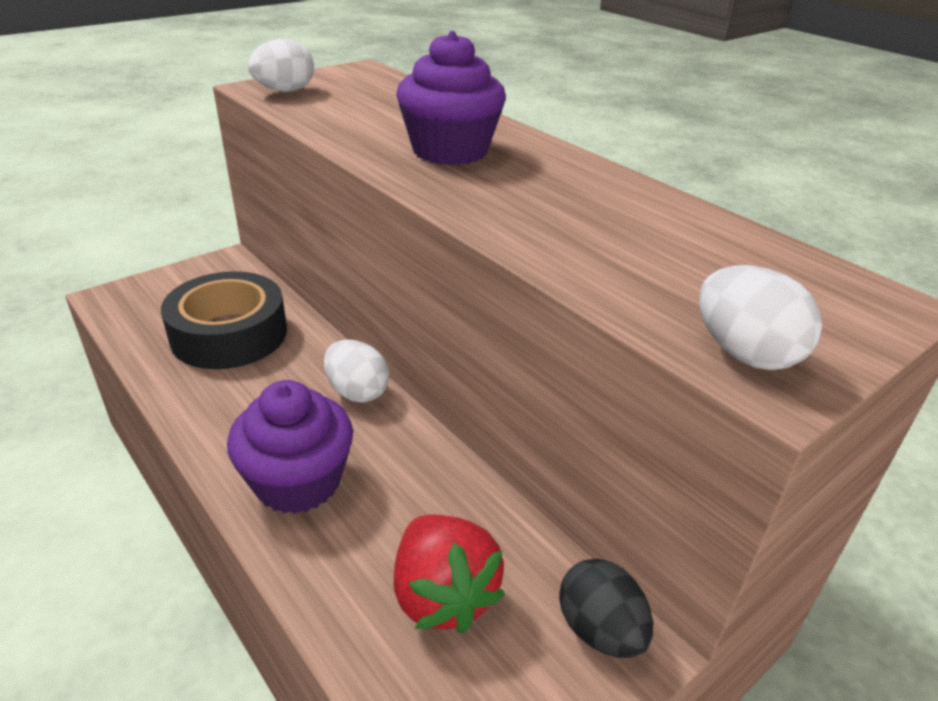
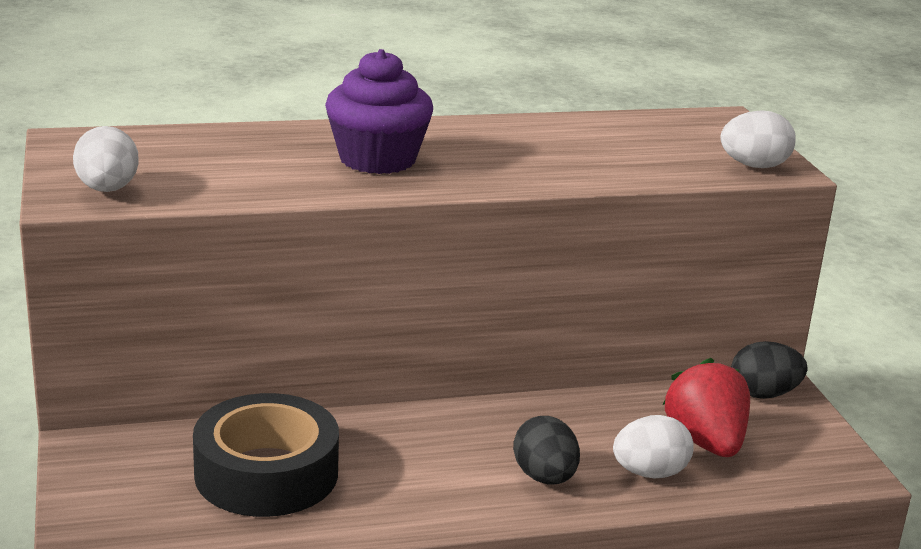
camera: 65 degrees left, 10 degrees down
(298, 481) = (544, 477): purple cupcake -> black egg
(357, 392) = (438, 420): white egg -> white egg (649, 473)
(443, 595) = (705, 442): red strawberry -> red strawberry turned 105 degrees counterclockwise

